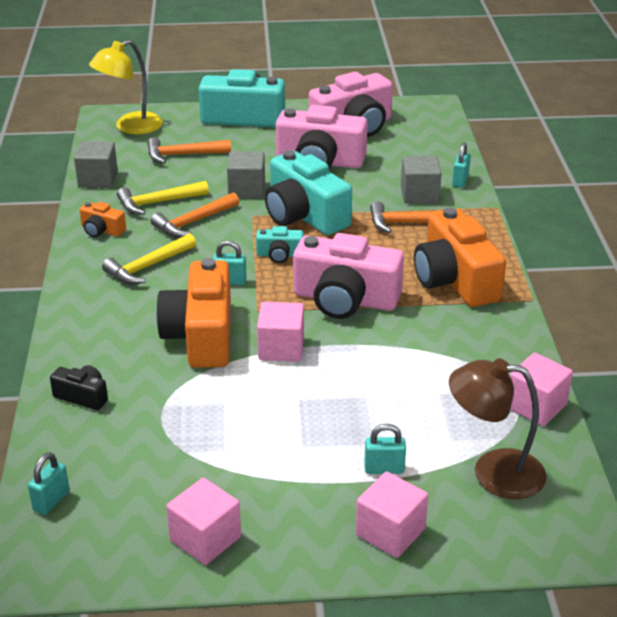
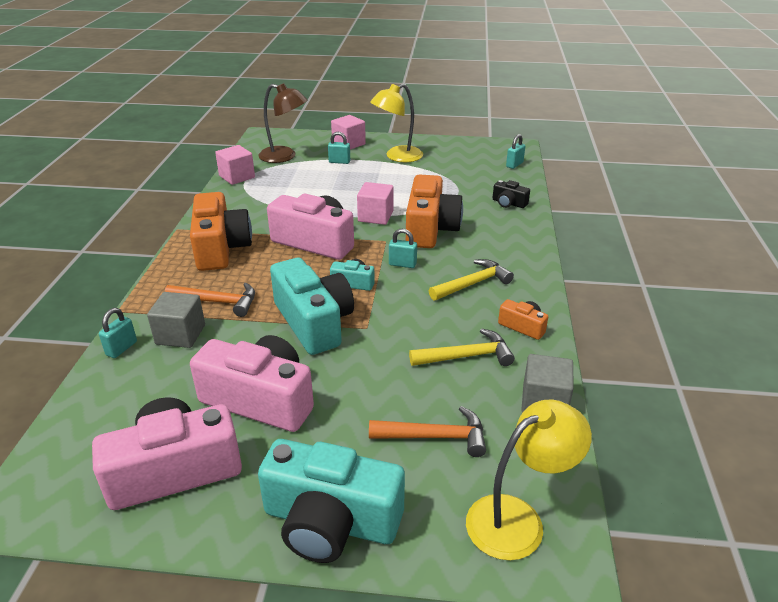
camera: 170 degrees left, 0 degrees up
(193, 222) = (429, 326): orange hammer -> none
(205, 539) = (436, 148): pink cube -> none
(246, 190) = (364, 363): grey cube -> none
(279, 499) = (397, 156): none -> yellow lamp

